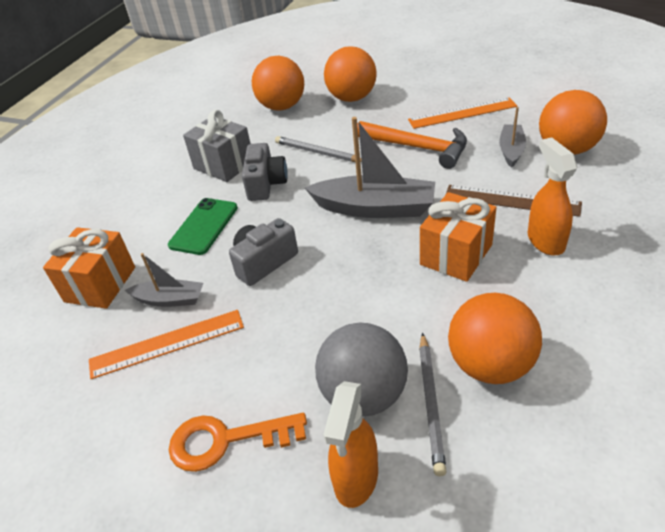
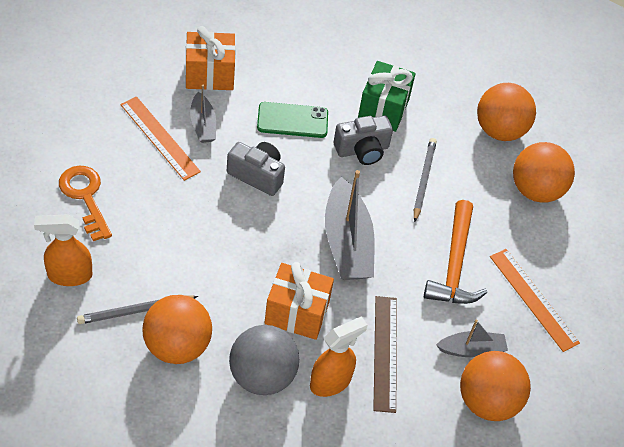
camera: 60 degrees right, 10 degrees up
(224, 165) = (383, 109): grey gift -> green gift
(364, 395) = (135, 269): grey ball -> grey ball (262, 376)

